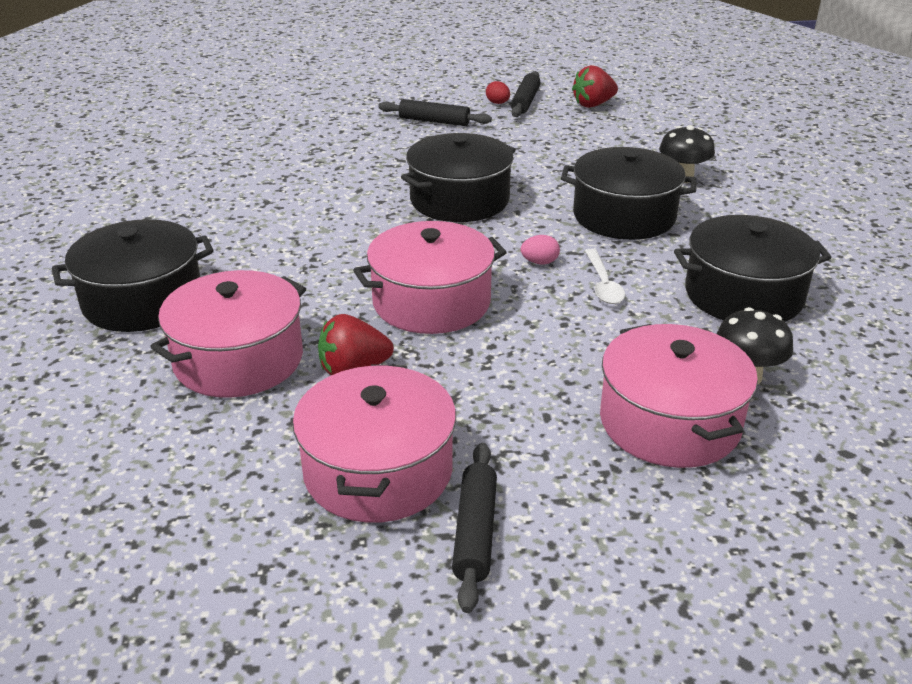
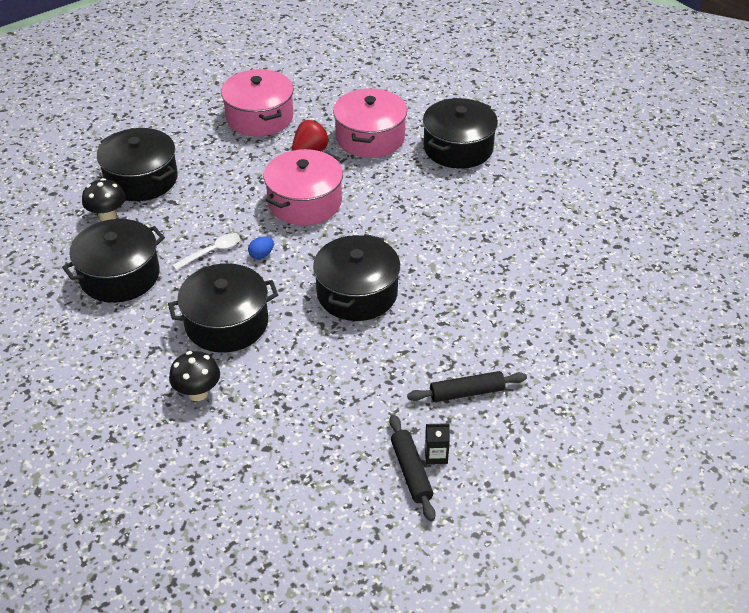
camera: 150 degrees right, 10 degrees up
(475, 532) = (204, 111): black rolling pin -> none
(497, 103) = (436, 455): red egg -> black carton
(539, 262) = (261, 255): pink egg -> blue egg
(593, 104) = (338, 498): red strawberry -> none
(603, 284) = (212, 252): white spoon -> white spoon turned 90 degrees clockwise
(669, 422) = (141, 179): pink pot -> black pot

